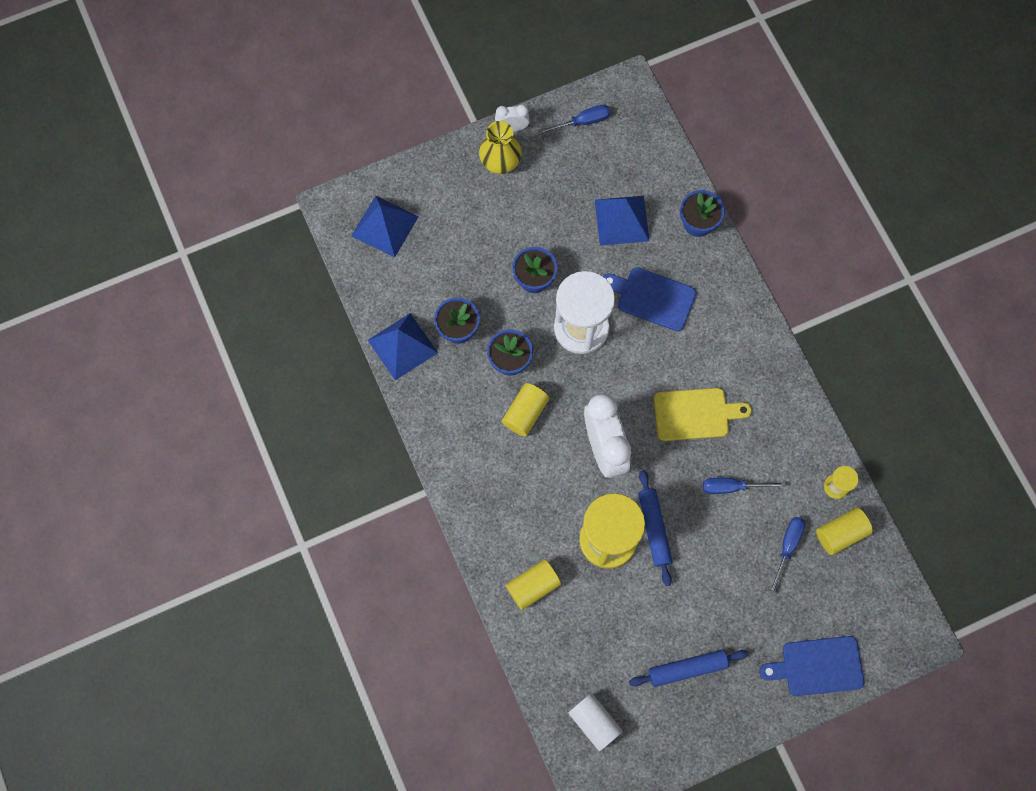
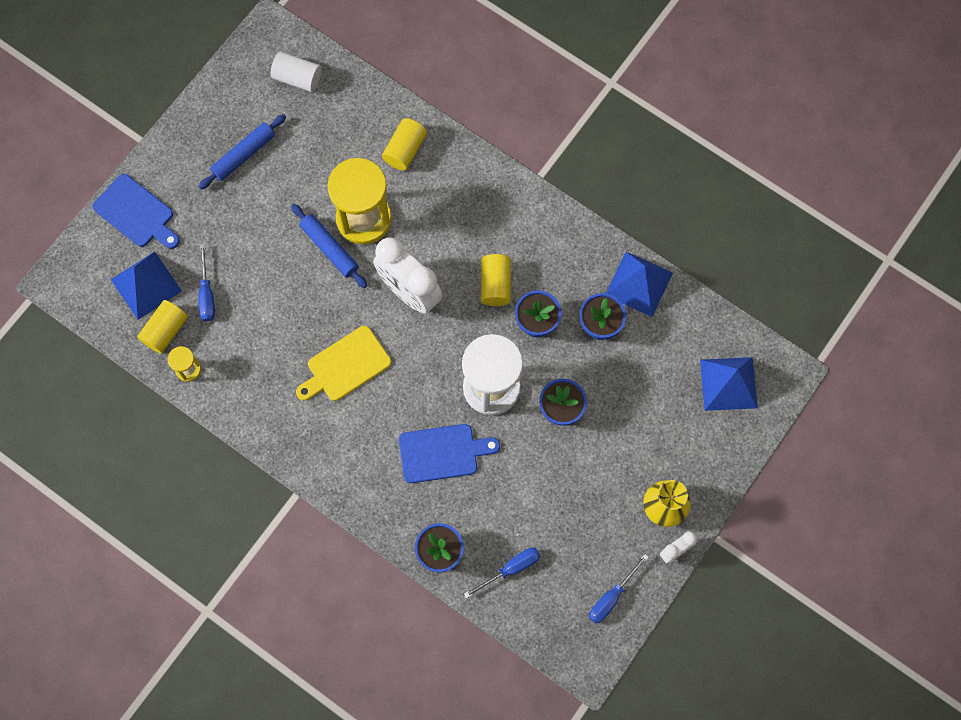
camera: 150 degrees right, 0 degrees up
(621, 220) = (514, 514): blue pyramid -> blue pyramid (146, 285)
(732, 487) = (280, 319): blue screwdriver -> blue screwdriver (511, 569)
(818, 666) = (136, 213): blue cutting board -> blue cutting board turned 75 degrees clockwise

